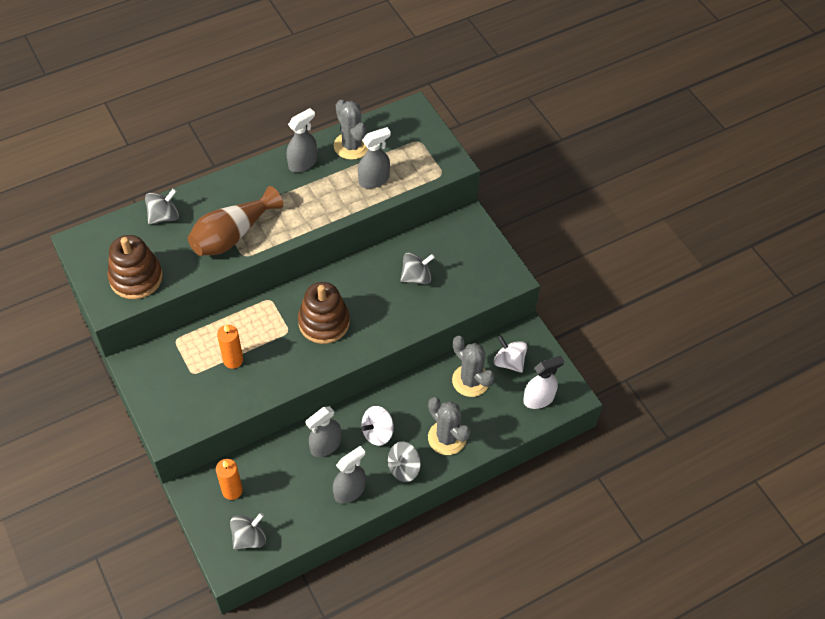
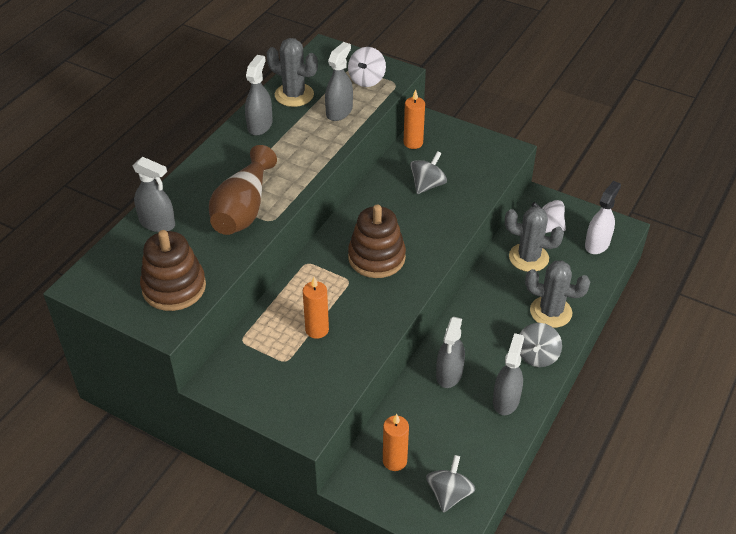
camera: 30 degrees left, 10 degrees down
(164, 216) = (157, 223): grey spinning top -> grey spray bottle
(377, 433) = (487, 339): white spinning top -> white spinning top (367, 80)
(438, 231) = (413, 143): none -> orange candle

